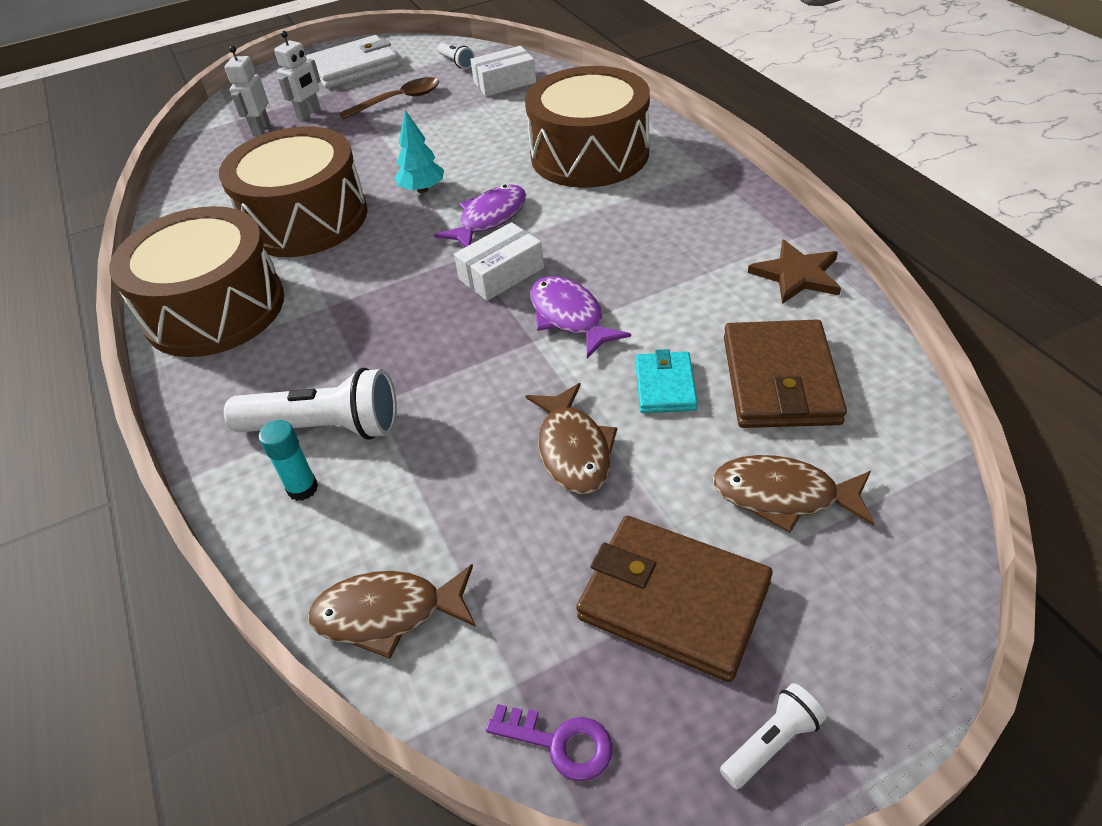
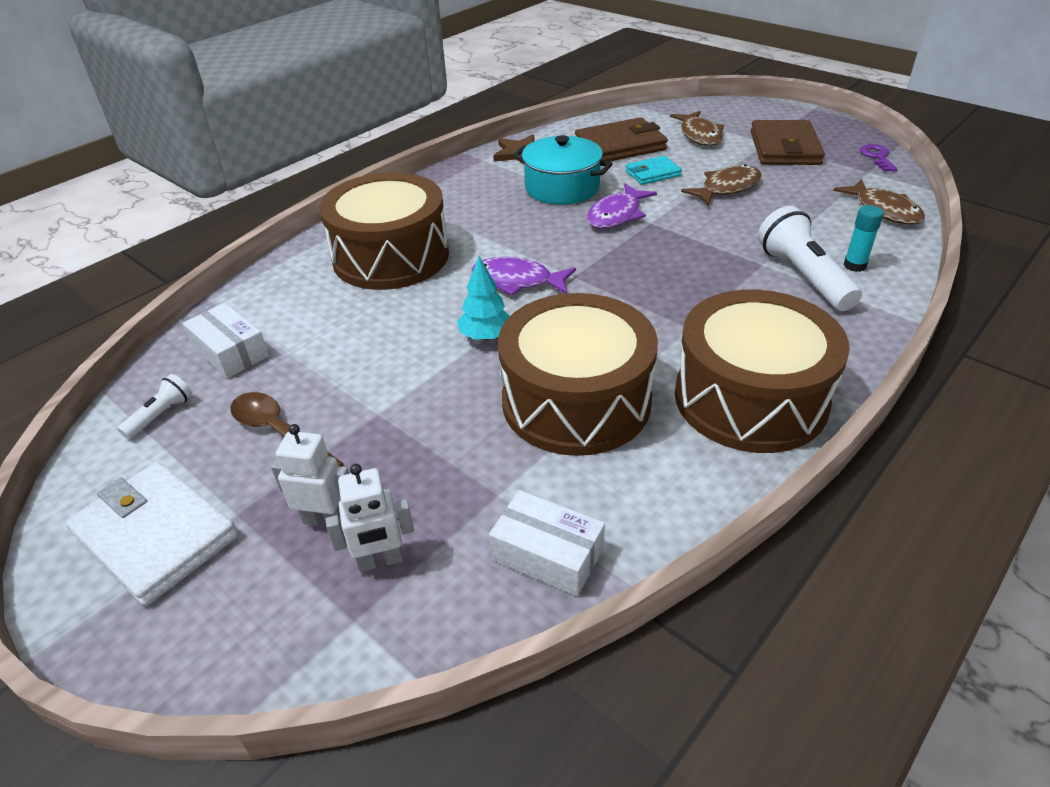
camera: 115 degrees left, 5 degrees down
(501, 274) = (588, 254): white box -> white box (547, 554)
(669, 289) = (562, 188): none -> turquoise pot
(771, 742) = (819, 123): white flashlight -> none

